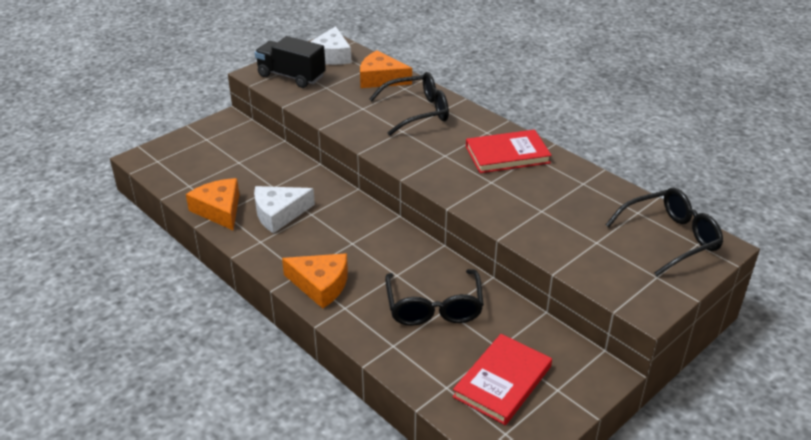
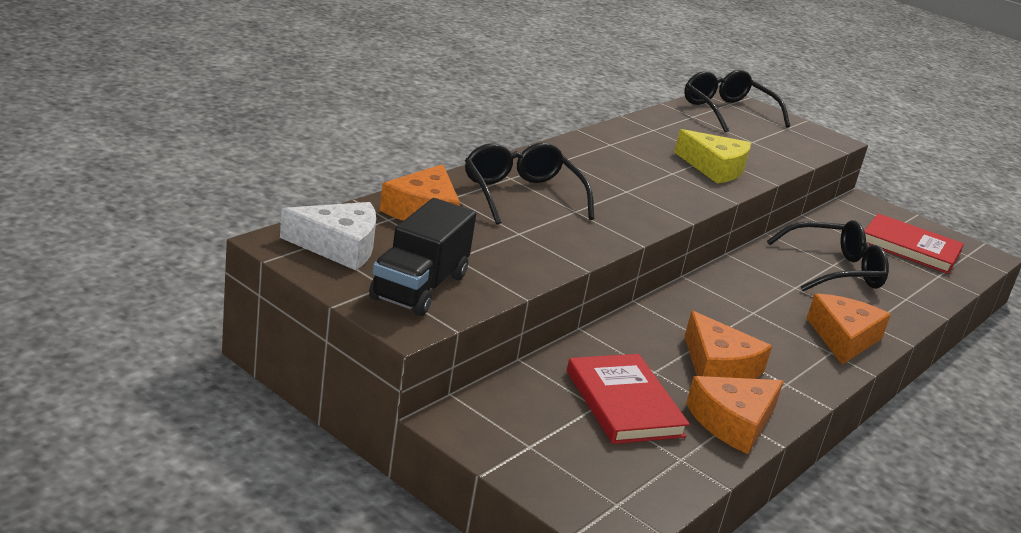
camera: 100 degrees left, 10 degrees down
(279, 214) = (718, 366): white cheese -> orange cheese
(507, 155) = (611, 156): red book -> red book (624, 403)
(514, 207) = (715, 168): none -> yellow cheese

